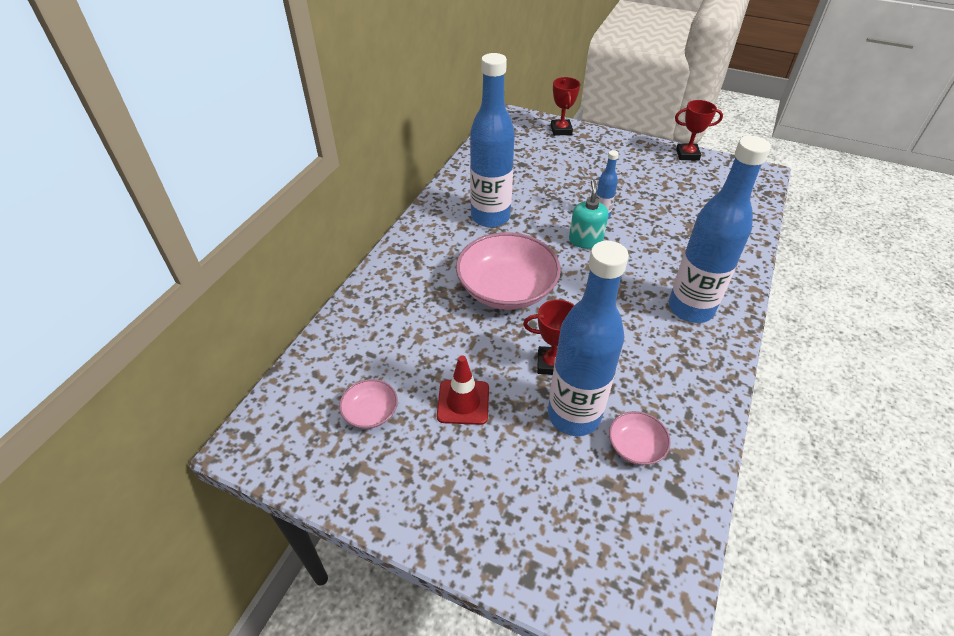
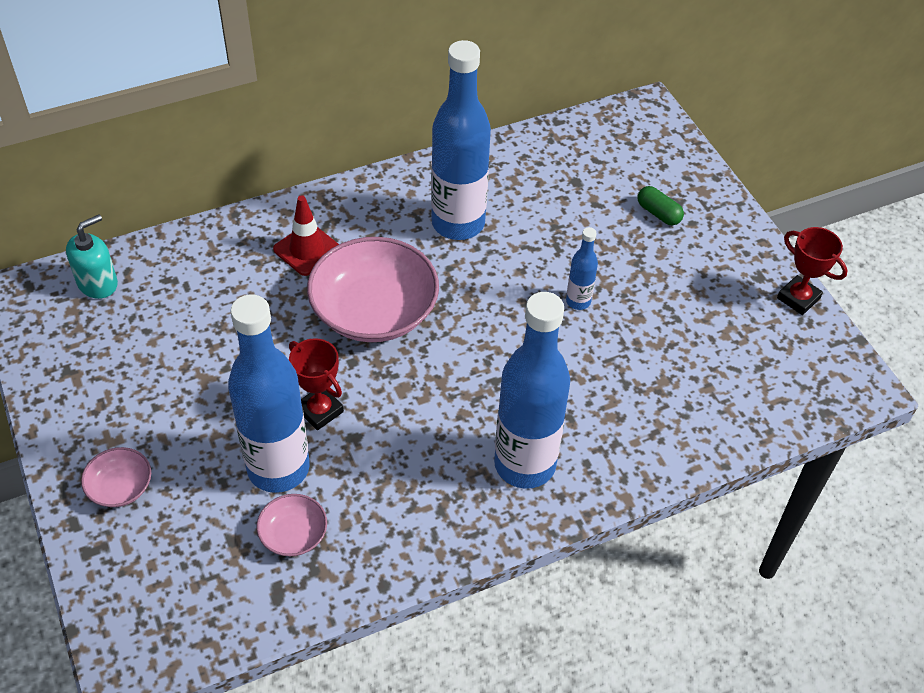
camera: 40 degrees right, 5 degrees up
(370, 412) = (129, 336): pink bowl -> pink bowl (120, 487)
(463, 402) = (206, 385): red traffic cone -> red traffic cone (307, 249)
(561, 130) = (683, 166): red trophy -> none
(579, 155) = (658, 213): none -> green capsule
(585, 240) = (521, 317): turquoise soap dispenser -> turquoise soap dispenser (98, 283)

